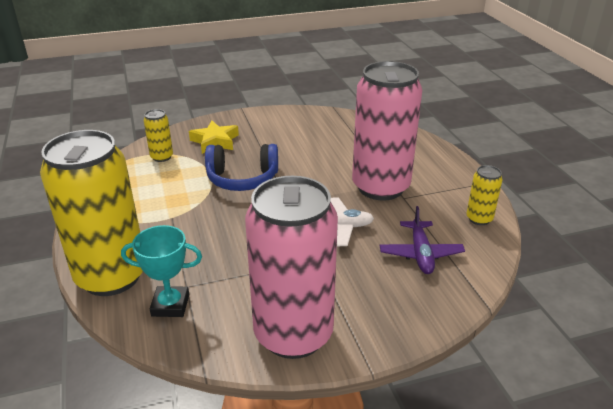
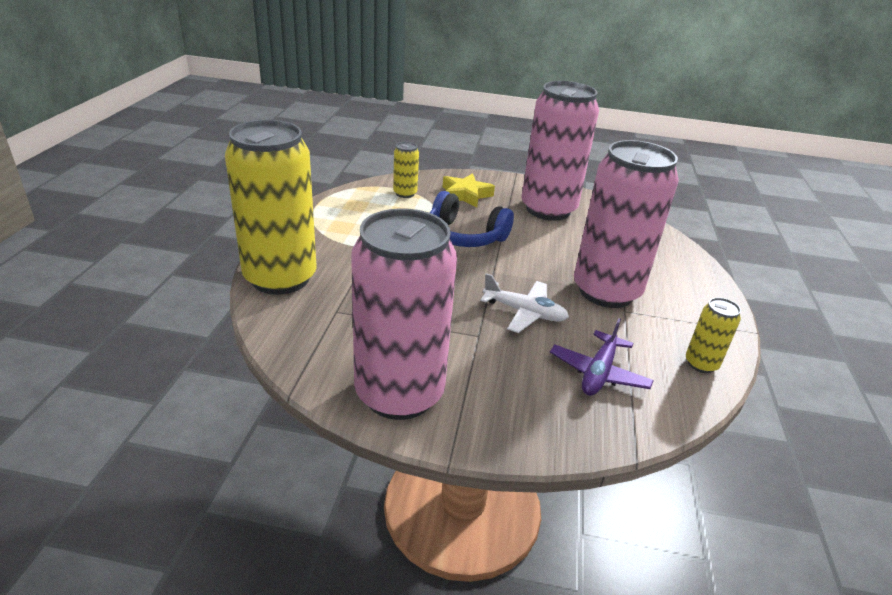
camera: 25 degrees right, 0 degrees up
(170, 305) = (309, 321): turquoise trophy -> none
(290, 133) = (548, 209): none -> pink can

